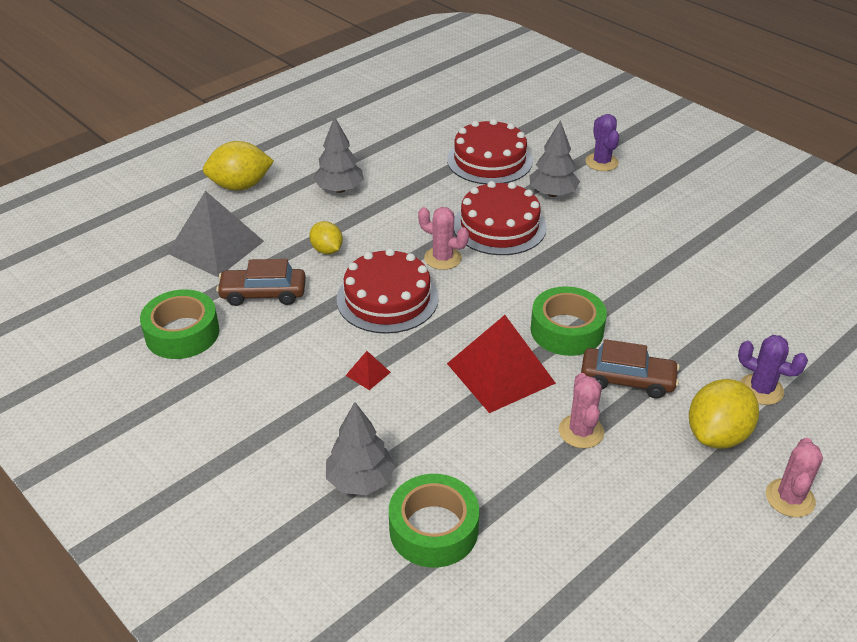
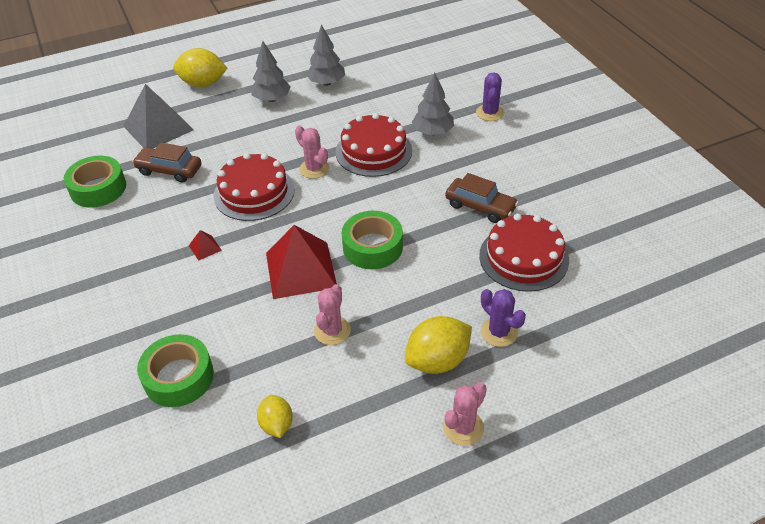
camera: 20 degrees right, 5 degrees up
(327, 250) = (234, 145): yellow lemon -> yellow lemon (277, 425)
(360, 480) = (151, 327): grey tree -> grey tree (326, 83)
(489, 160) = (400, 95): red cake -> red cake (523, 257)
(627, 380) = (394, 298): brown car -> brown car (480, 207)

